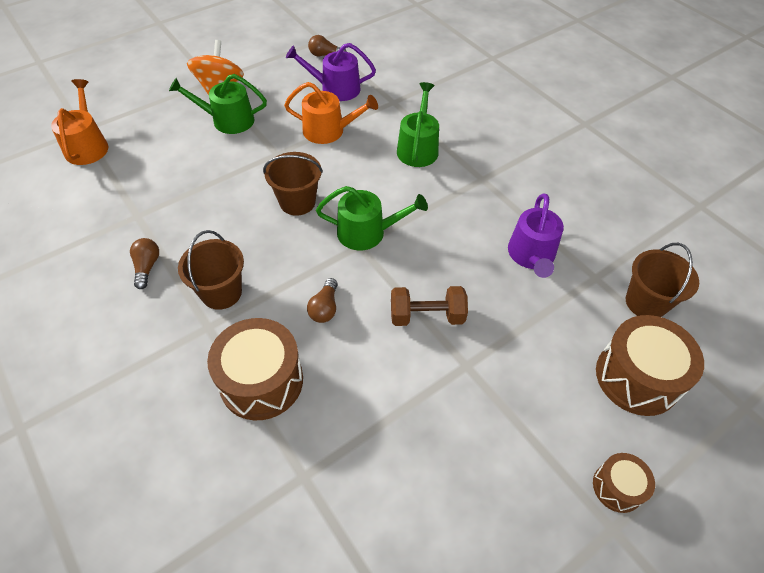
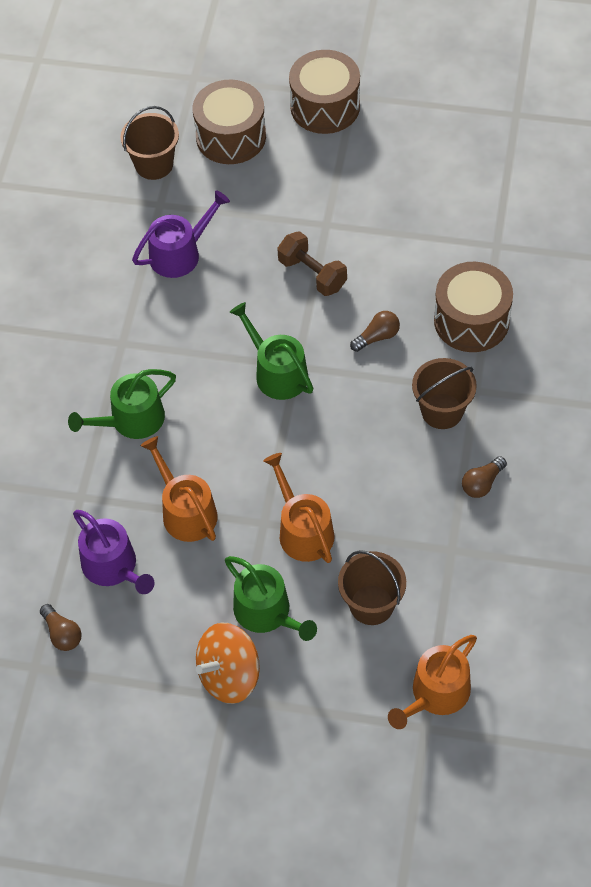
camera: 130 degrees left, 5 degrees up
(248, 165) = (302, 530): none -> orange watering can
(297, 202) = (301, 449): brown bucket -> brown bucket (371, 605)
(617, 487) = (325, 106): brown drum -> brown drum, size x1.88

